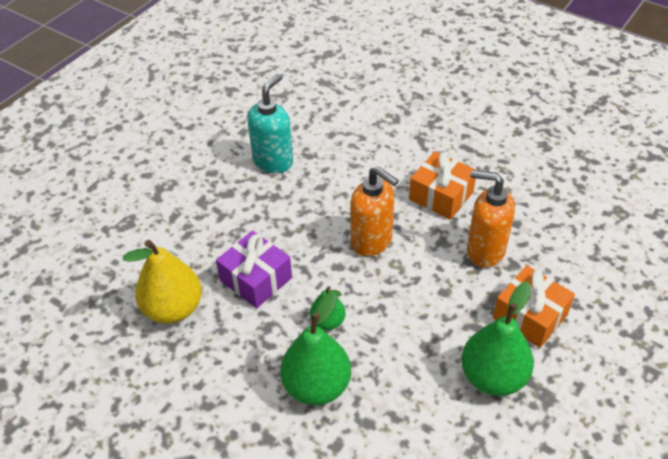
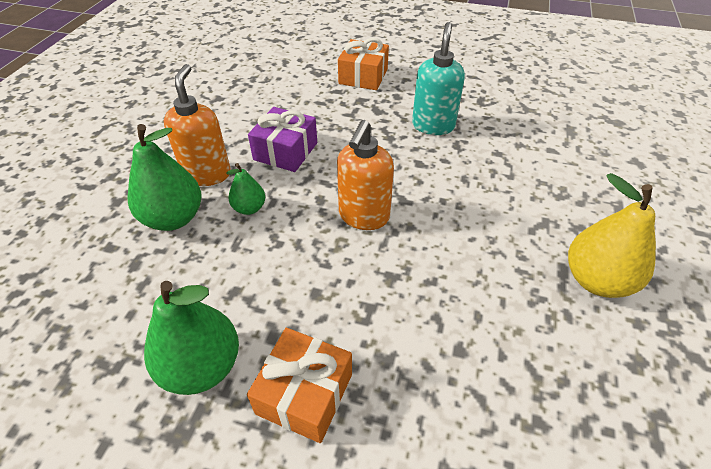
camera: 70 degrees right, 0 degrees up
(173, 309) = (240, 116): yellow pear -> yellow pear (596, 280)
(273, 161) = (433, 125): turquoise soap dispenser -> turquoise soap dispenser turned 90 degrees counterclockwise
(441, 195) = (463, 261): orange gift -> orange gift (363, 76)
(485, 251) = (395, 322): orange soap dispenser -> orange soap dispenser (207, 174)

